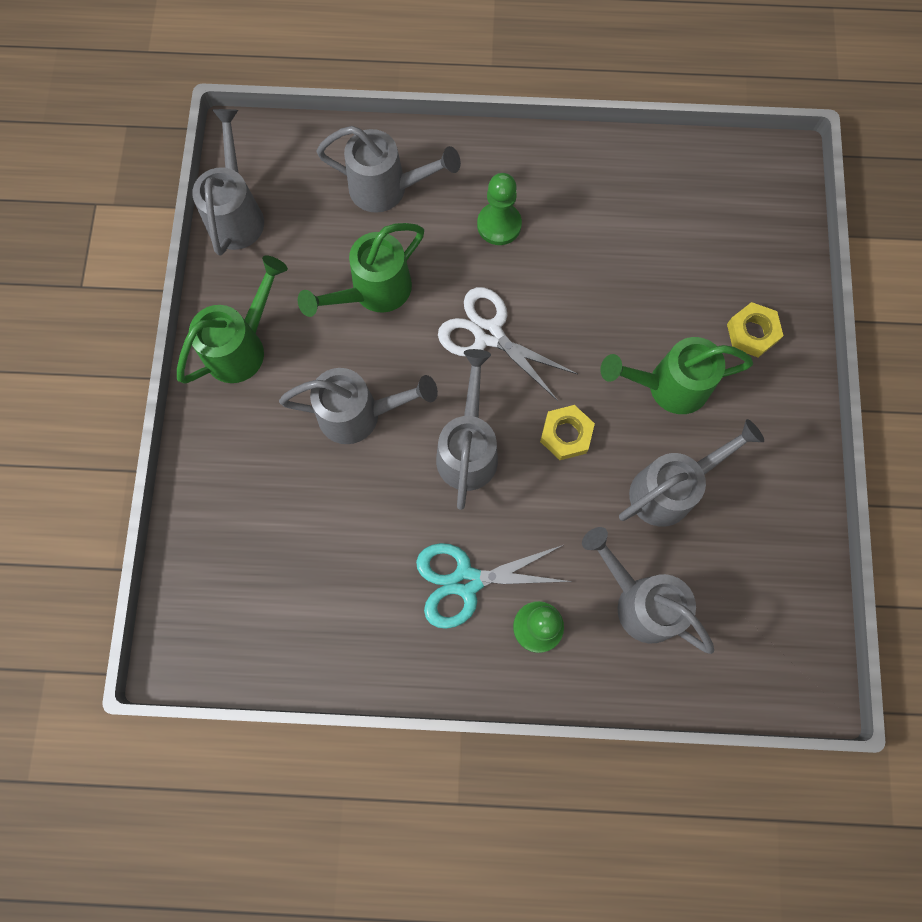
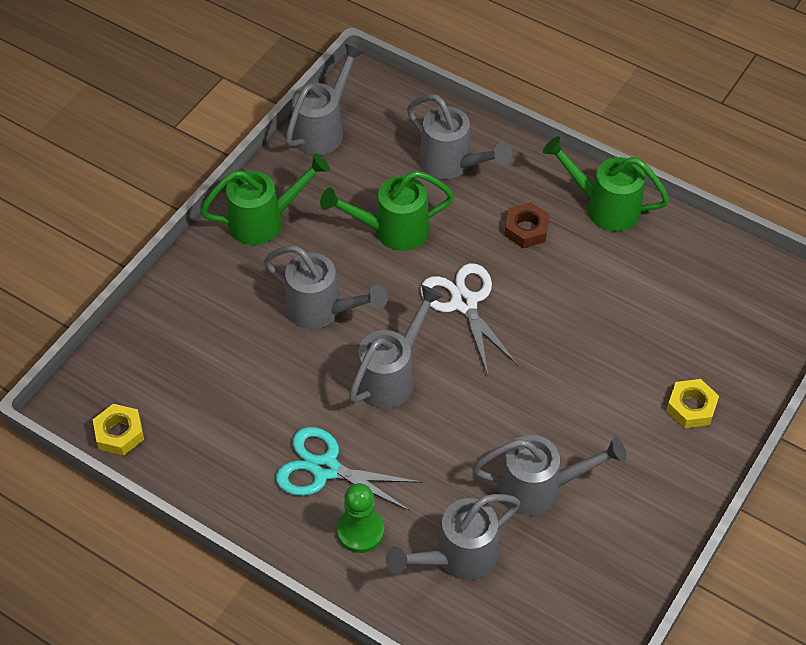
camera: 30 degrees right, 20 degrees down
(499, 225) = (526, 229): green pawn -> brown nut
(566, 435) = (478, 405): yellow nut -> yellow nut (119, 433)
(640, 601) = (457, 557): grey watering can -> grey watering can turned 105 degrees counterclockwise
(668, 386) = (590, 412): green watering can -> green watering can (604, 207)

